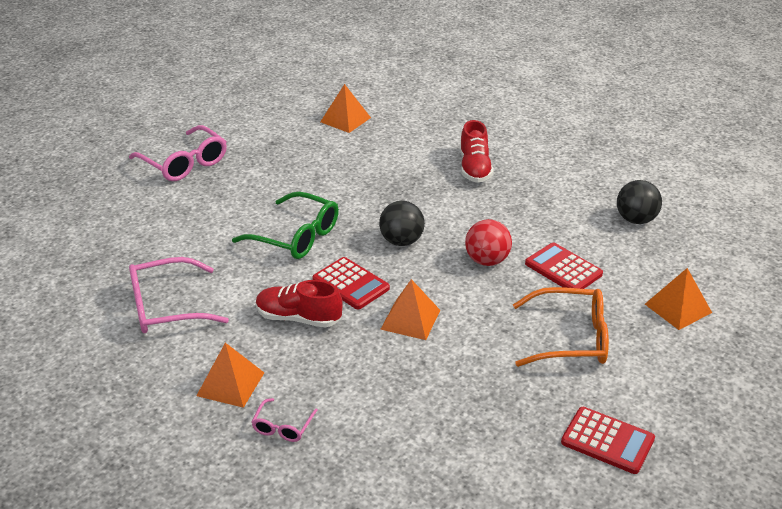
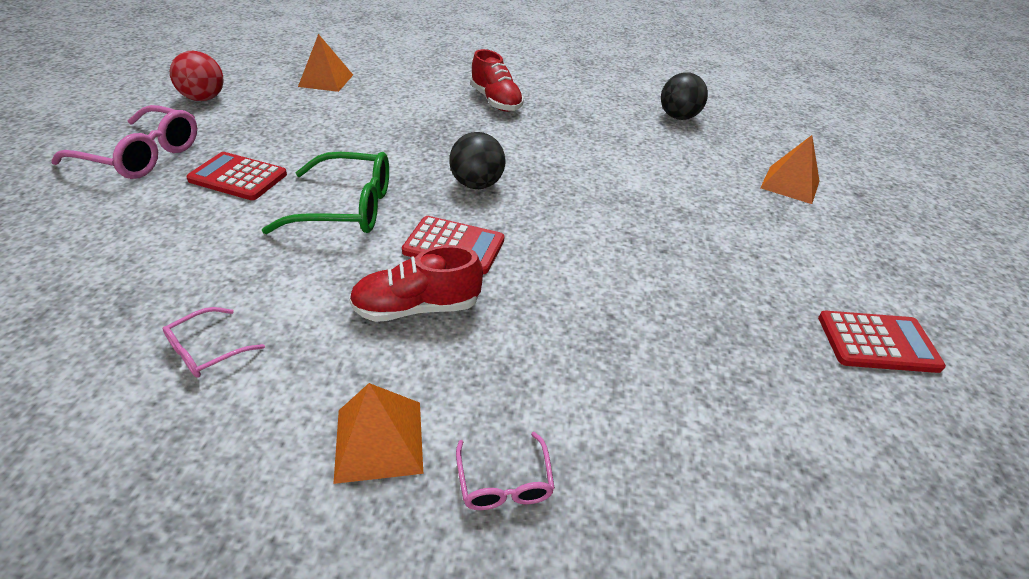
camera: 30 degrees left, 5 degrees up
(166, 307) = (207, 351): pink glasses -> pink glasses, size x0.51
(410, 319) = (555, 268): orange pyramid -> none
(487, 260) = (582, 183): red ball -> red ball (204, 98)
(563, 269) = (660, 174): red calculator -> red calculator (238, 177)
(571, 338) = (733, 240): orange glasses -> none

